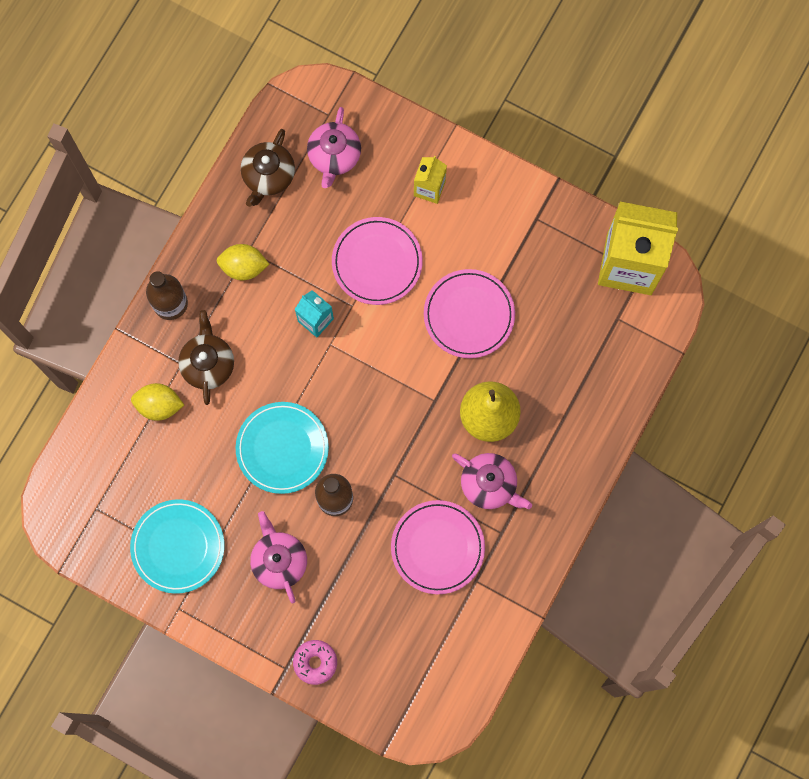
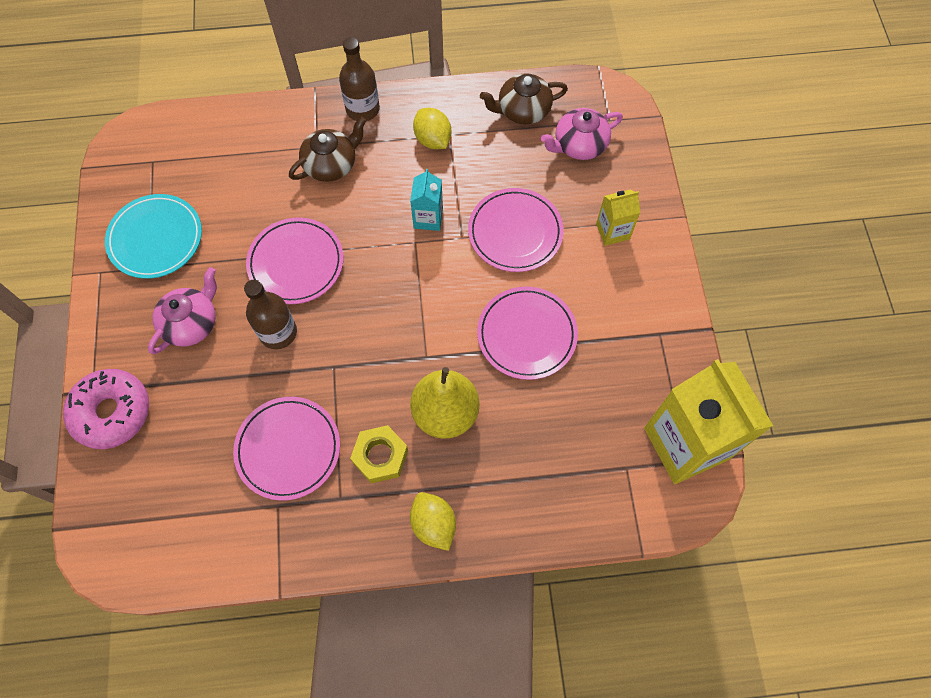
camera: 55 degrees right, 10 degrees down
(159, 405) = (271, 152): yellow lemon -> yellow lemon (433, 524)
(282, 448) = (296, 263): turquoise plate -> pink plate
(315, 662) = (112, 412): pink donut -> pink donut, size x1.69
(489, 484) = (380, 456): pink teapot -> yellow nut

